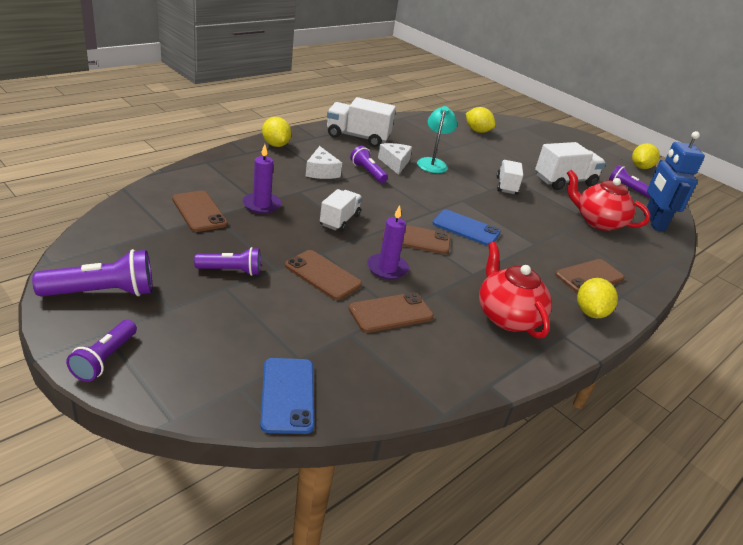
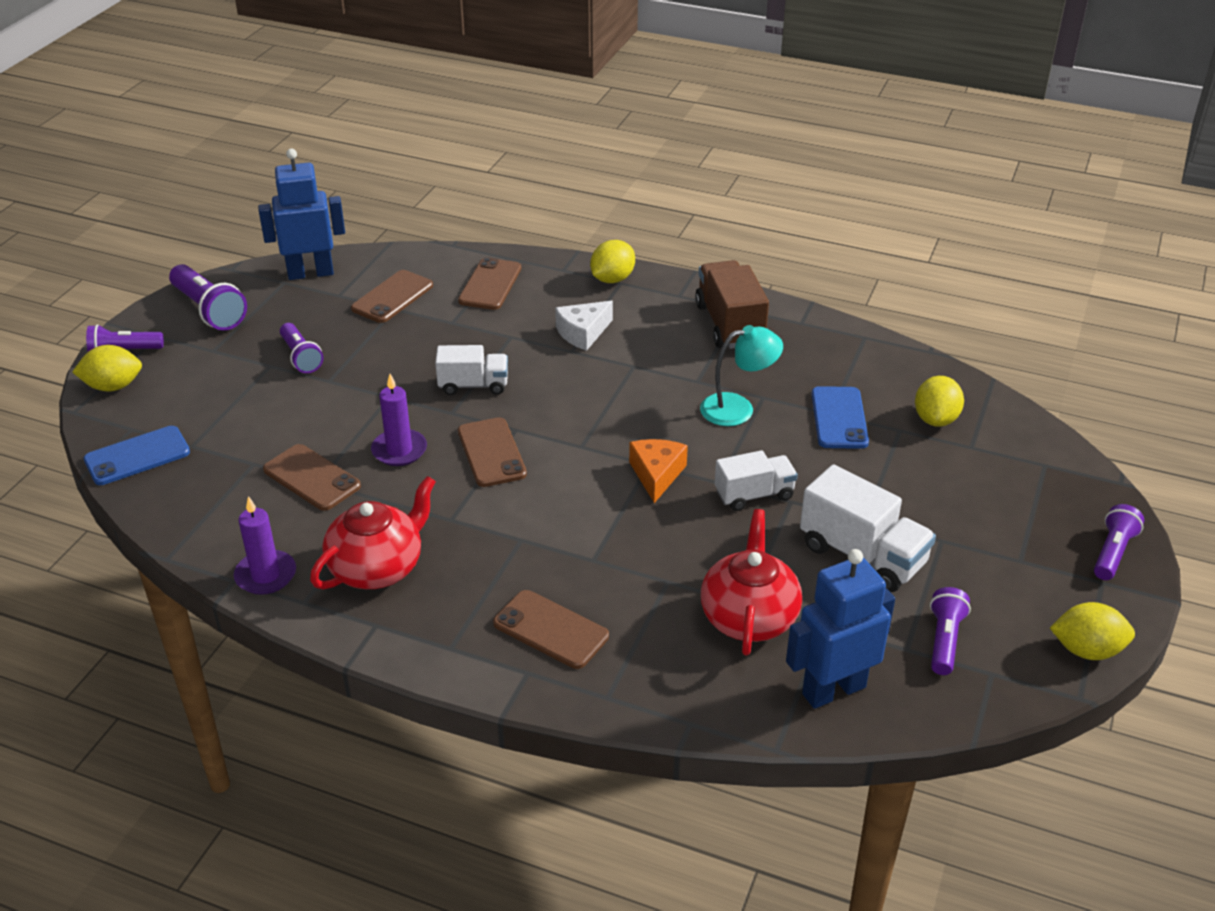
camera: 70 degrees right, 5 degrees up
(116, 230) = (310, 273): none -> blue robot
(261, 205) = (449, 325): purple candle -> purple candle (266, 575)
(322, 275) = (344, 412): brown phone -> brown phone (490, 284)
(357, 137) = (729, 324): white truck -> brown truck
(368, 172) = (628, 365): purple flashlight -> purple flashlight (1112, 552)
(395, 163) = (688, 377): white cheese -> none
(466, 228) = (566, 486): blue phone -> blue phone (839, 418)
(473, 201) = (656, 474): none -> orange cheese
(590, 312) = (452, 643): yellow lemon -> yellow lemon (113, 386)

